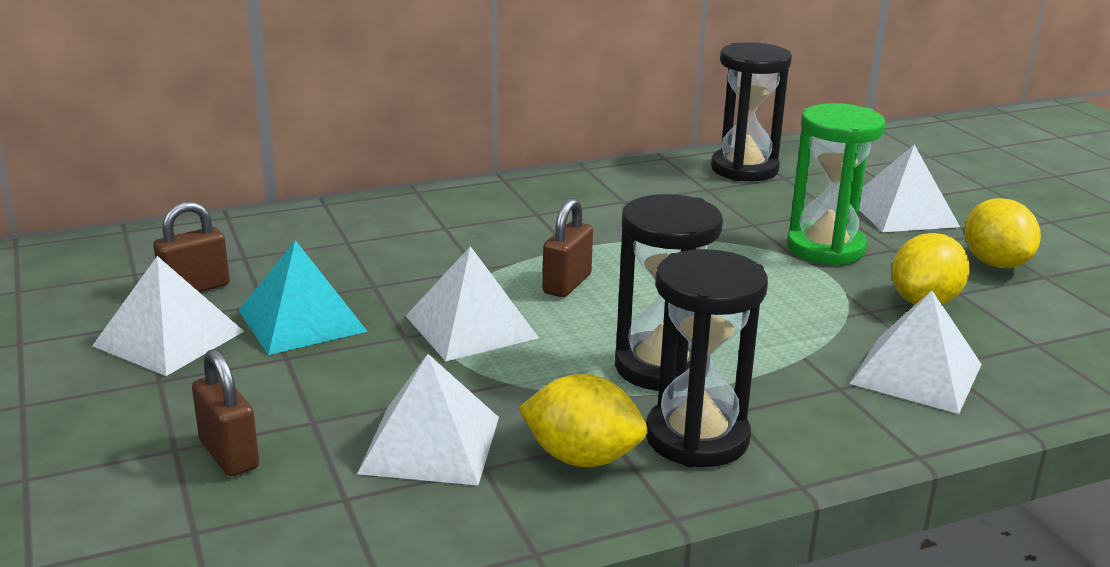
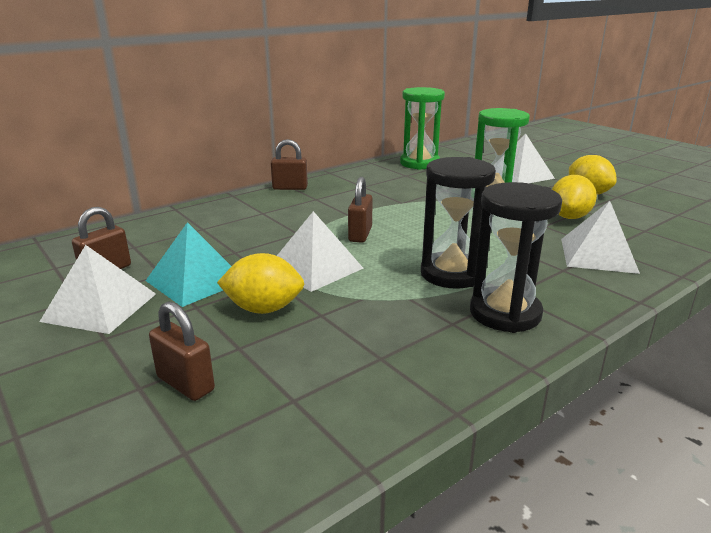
camera: 15 degrees left, 0 degrees up
(430, 444) = (334, 348): white pyramid -> none
(508, 189) = (290, 188): none -> brown padlock
(582, 458) = (442, 339): yellow lemon -> yellow lemon (264, 309)
(744, 169) = (419, 163): black hourglass -> green hourglass

